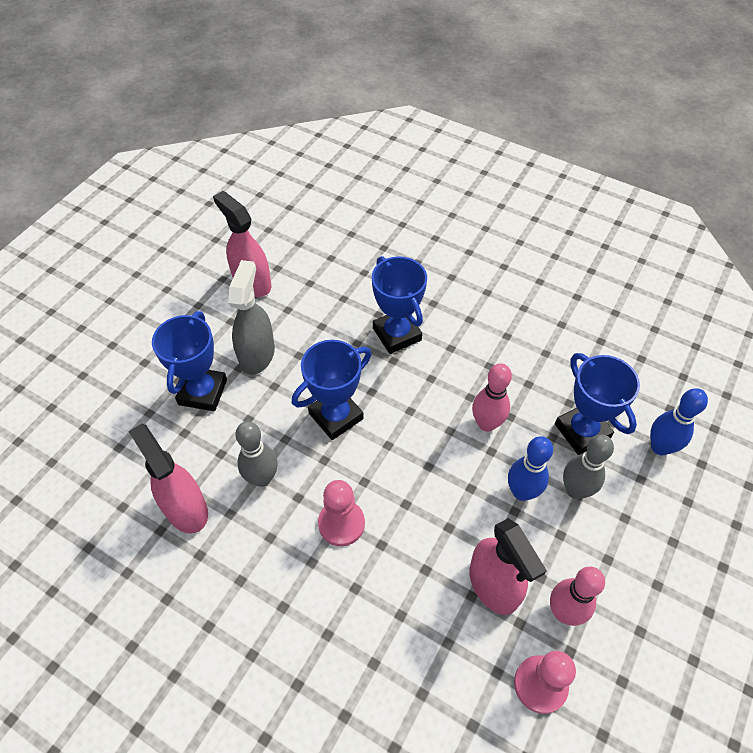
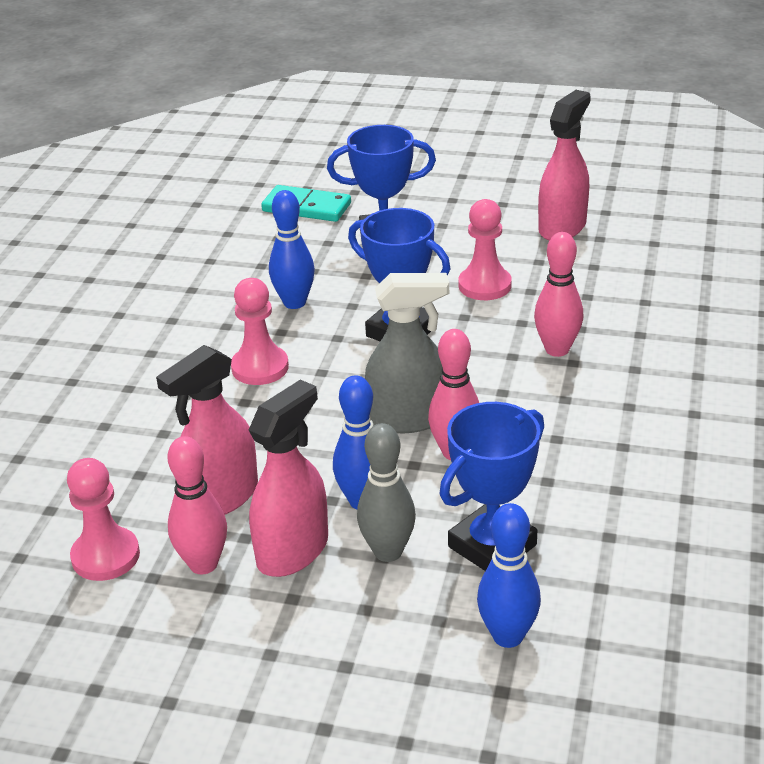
camera: 75 degrees right, 20 degrees down
(118, 434) = (306, 207): none -> turquoise domino
(185, 508) = (239, 267): pink spray bottle -> pink spray bottle (293, 551)
(257, 354) = (457, 258): grey spray bottle -> grey spray bottle (408, 418)
(262, 478) = (294, 303): grey bowling pin -> blue bowling pin
(302, 349) = (484, 285): none -> pink pawn
(397, 334) = (557, 349): blue trophy -> pink bowling pin

